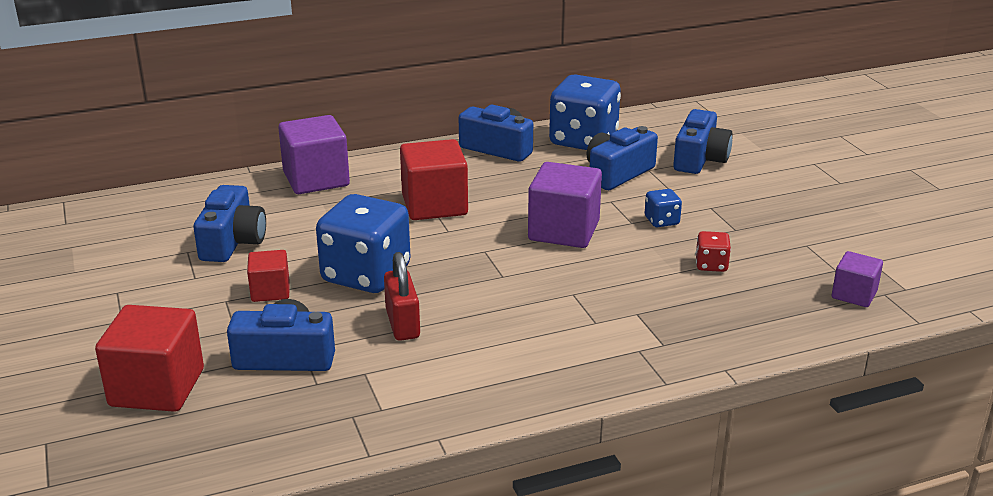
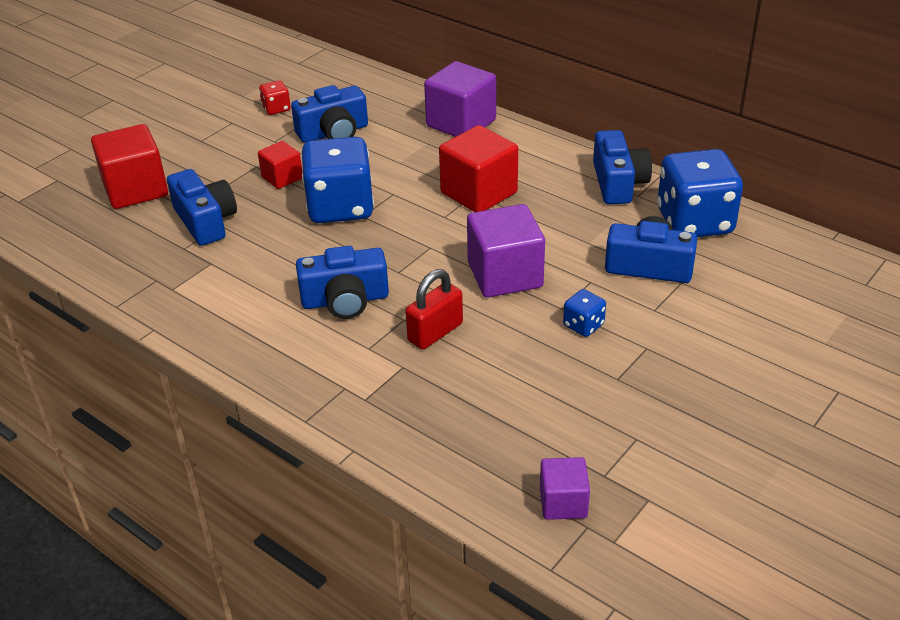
camera: 60 degrees right, 10 degrees up
(402, 324) = (286, 252): red padlock -> red padlock (435, 332)
(700, 159) = (745, 306): blue camera -> blue camera (345, 300)
(711, 265) = (529, 384): red dice -> red dice (276, 109)

